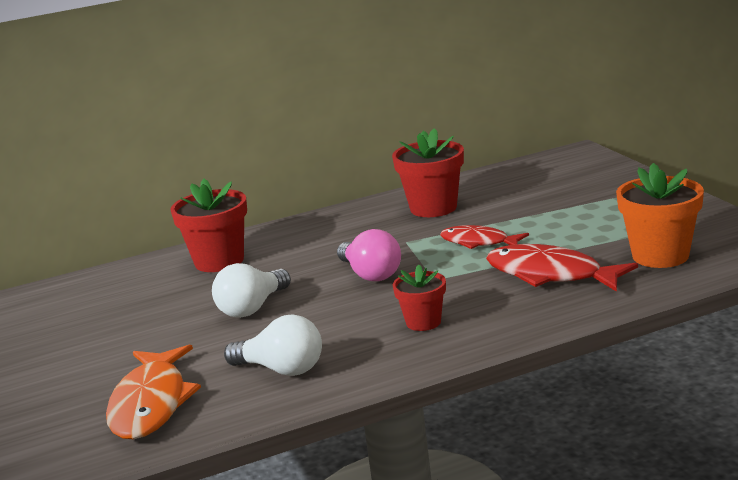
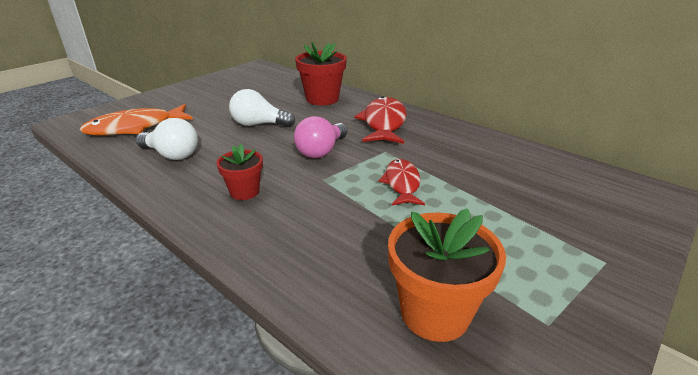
camera: 60 degrees right, 10 degrees up
(282, 369) = (172, 155): white light bulb -> white light bulb turned 60 degrees counterclockwise
(433, 208) = (455, 148): red flower pot -> none
(550, 274) = (353, 238): red fish -> red fish (384, 123)

